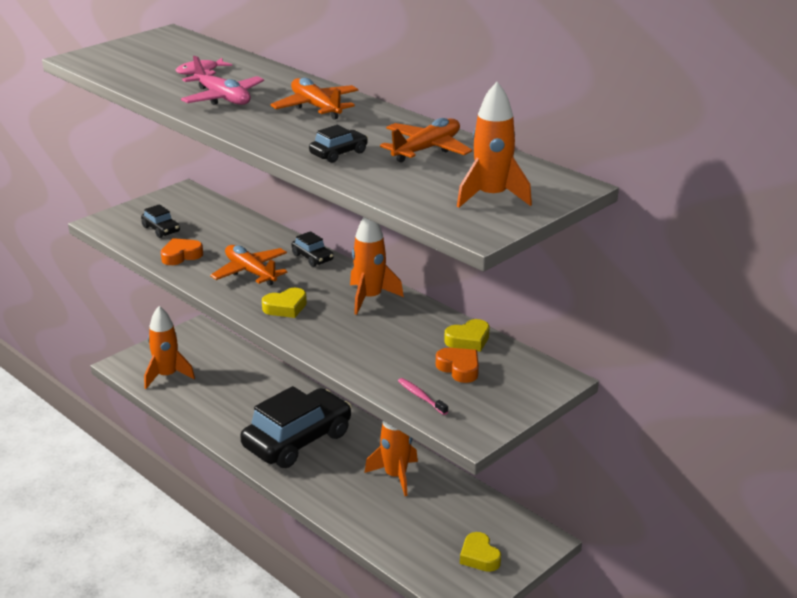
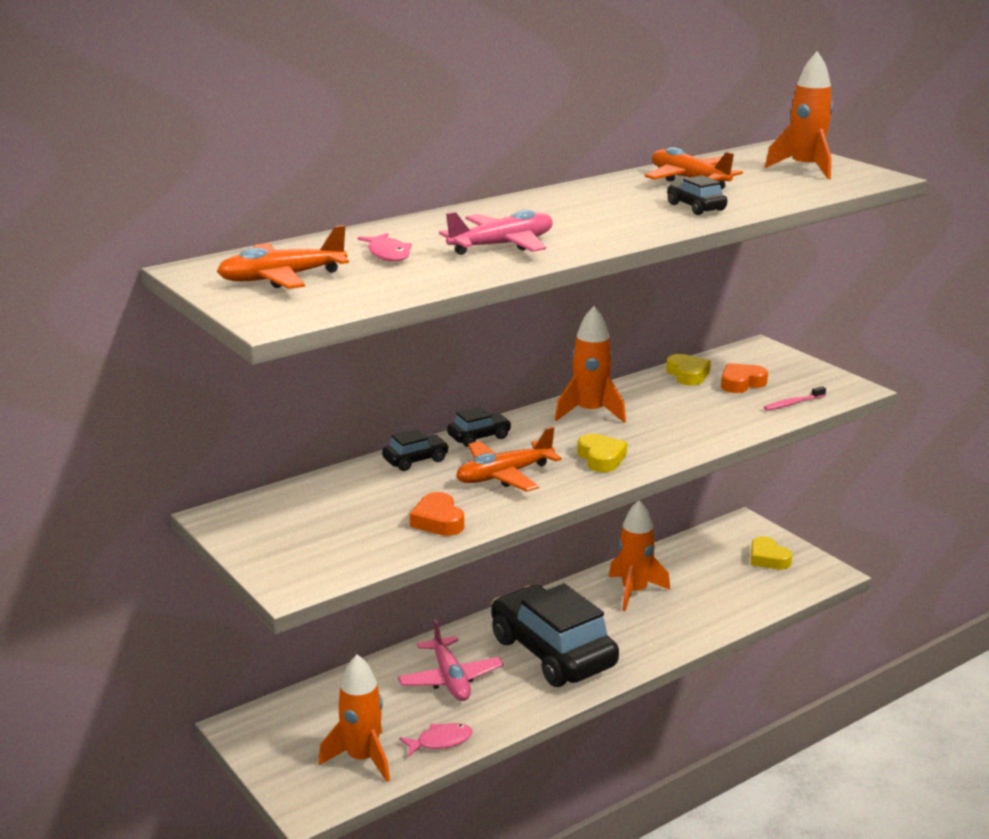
camera: 80 degrees left, 5 degrees down
(161, 229) = (346, 535): black car -> black car (415, 460)
(186, 403) = (440, 741): none -> pink fish
(257, 398) = (450, 679): none -> pink plane
(316, 107) = (552, 210): orange plane -> orange plane (282, 278)
(479, 556) = (768, 558): yellow heart -> yellow heart turned 75 degrees clockwise

